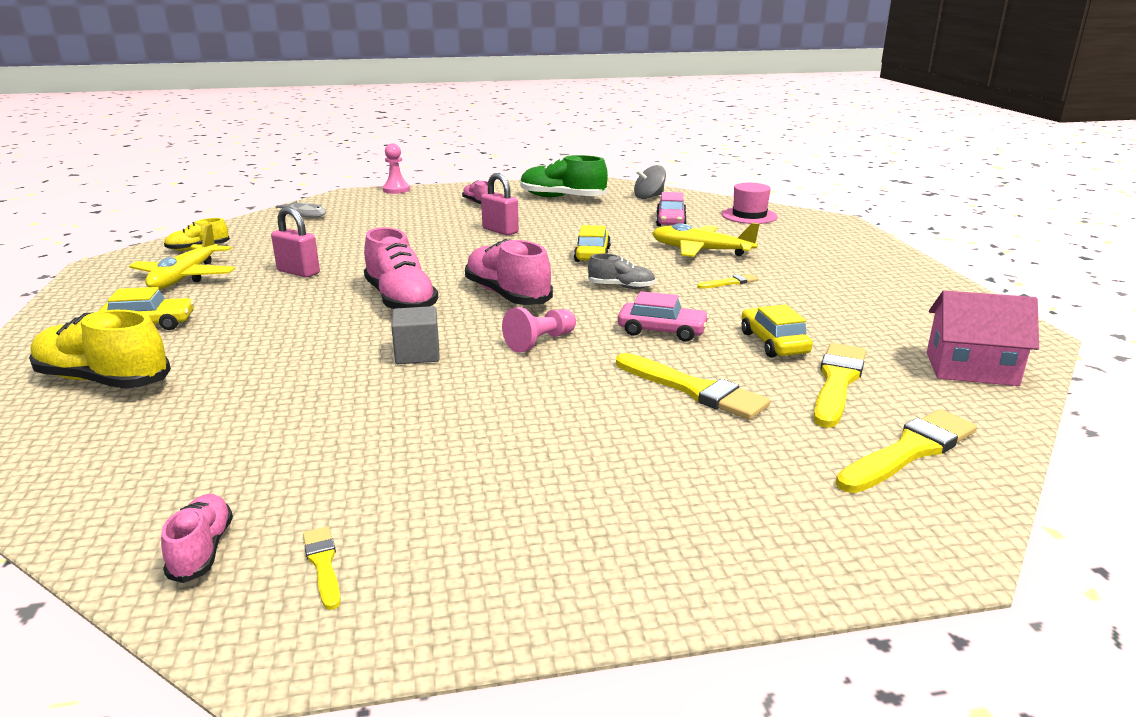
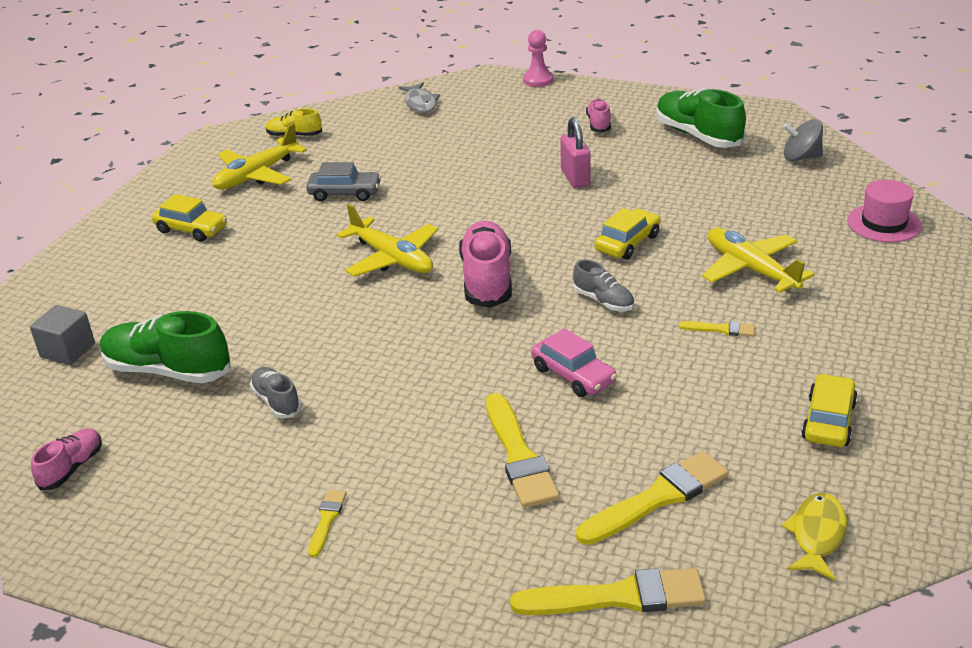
camera: 35 degrees right, 10 degrees up
(103, 380) = (123, 285): yellow shoe -> none
(242, 430) = (167, 370): none -> green shoe
(298, 272) = (345, 193): pink padlock -> grey car
(323, 564) = (123, 509): yellow brush -> yellow brush (327, 520)
(401, 300) = (392, 258): pink shoe -> yellow plane
(406, 419) = (276, 401): none -> grey shoe
(417, 354) = (346, 332): grey cube -> grey cube (68, 350)
(540, 342) = (454, 351): pink pawn -> none
(671, 221) = (776, 208): pink car -> none
(773, 343) = (659, 428): yellow car -> yellow car (828, 421)
(971, 369) = (817, 535): pink house -> yellow fish

